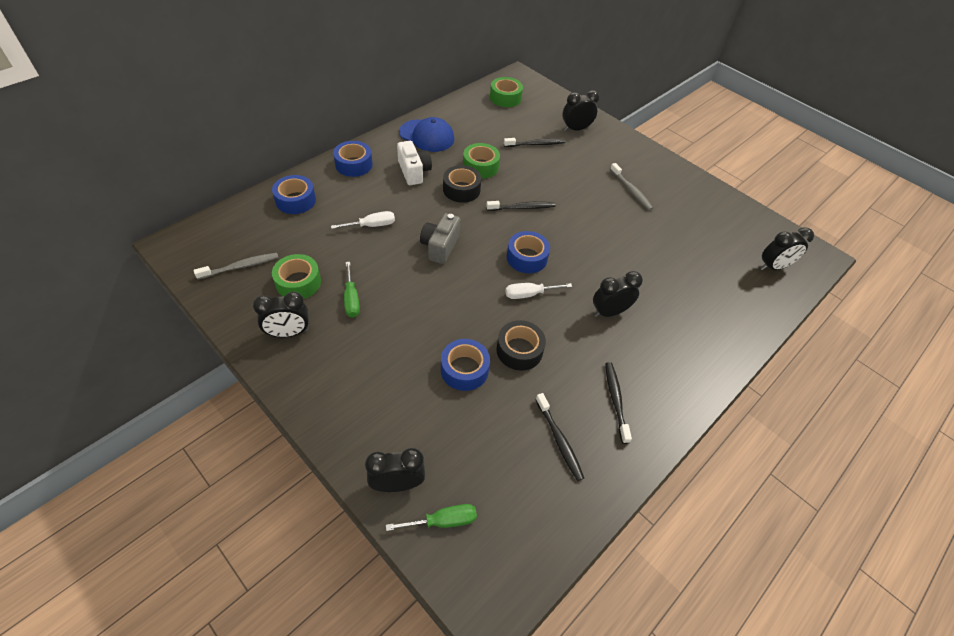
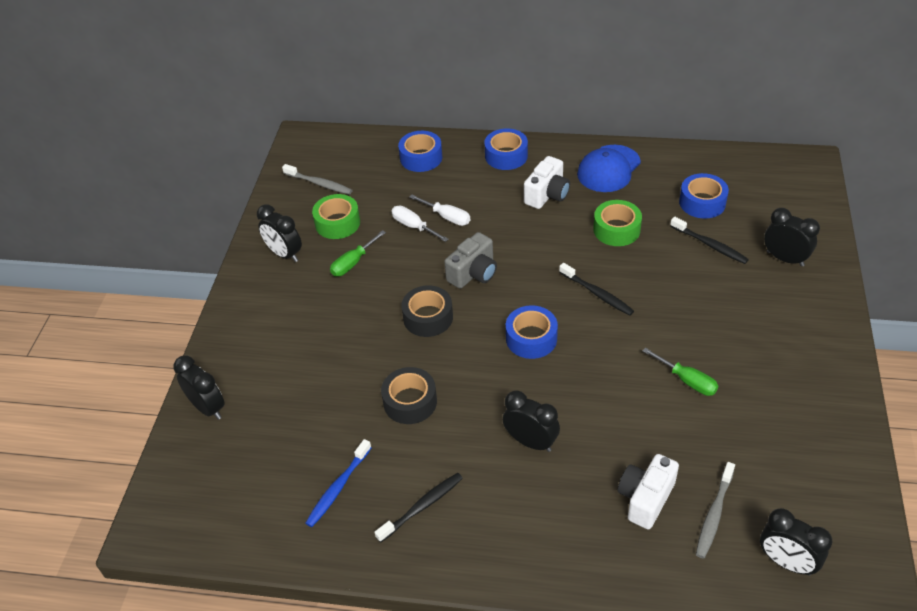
camera: 60 degrees right, 5 degrees down
(427, 136) = (608, 169): blue cap -> blue cap turned 45 degrees clockwise
(440, 246) = (473, 273): grey camera -> grey camera turned 150 degrees clockwise
(443, 521) = (198, 456): green screwdriver -> green screwdriver (687, 381)
(461, 189) = (565, 238): black tape -> black tape (428, 317)
(464, 369) = (351, 378): blue tape -> blue tape (702, 202)
(505, 98) = (753, 178): green tape -> none
(529, 294) = (485, 368): white screwdriver -> white screwdriver (413, 226)
(559, 440) = (338, 488): black toothbrush -> blue toothbrush
(631, 190) = (744, 361): grey toothbrush -> grey toothbrush (714, 515)
(693, 291) = (645, 498): none -> white camera

